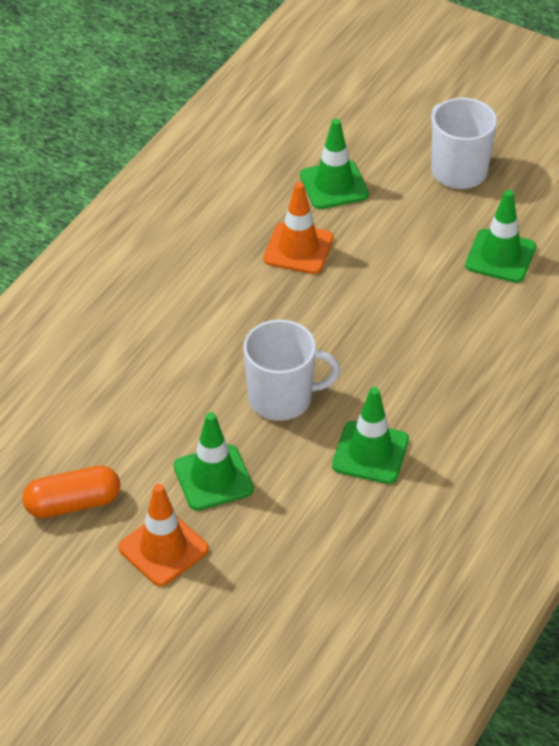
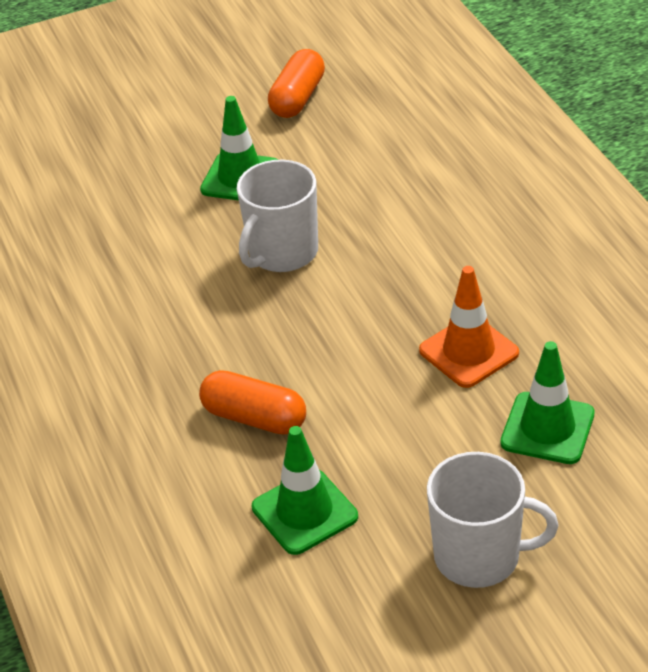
camera: 130 degrees right, 5 degrees down
(163, 549) = (203, 127): orange traffic cone -> none
(370, 453) = (163, 279): green traffic cone -> none
(451, 321) = (254, 418): none -> orange capsule

